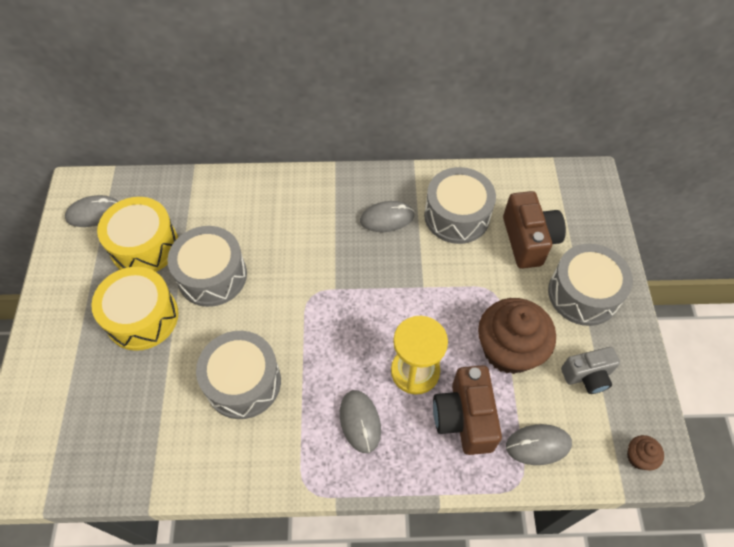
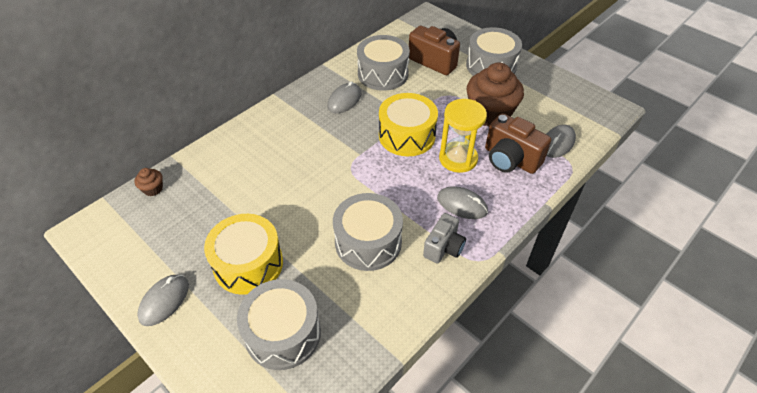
camera: 45 degrees left, 10 degrees down
(94, 213) = (122, 235): grey mouse -> grey mouse (164, 301)
(144, 246) = (194, 224): yellow drum -> yellow drum (407, 136)
(212, 275) = (269, 204): grey drum -> grey drum (283, 333)
(587, 376) = (539, 98): grey camera -> grey camera (444, 247)
(639, 457) = (602, 113): brown cupcake -> brown cupcake (153, 189)

